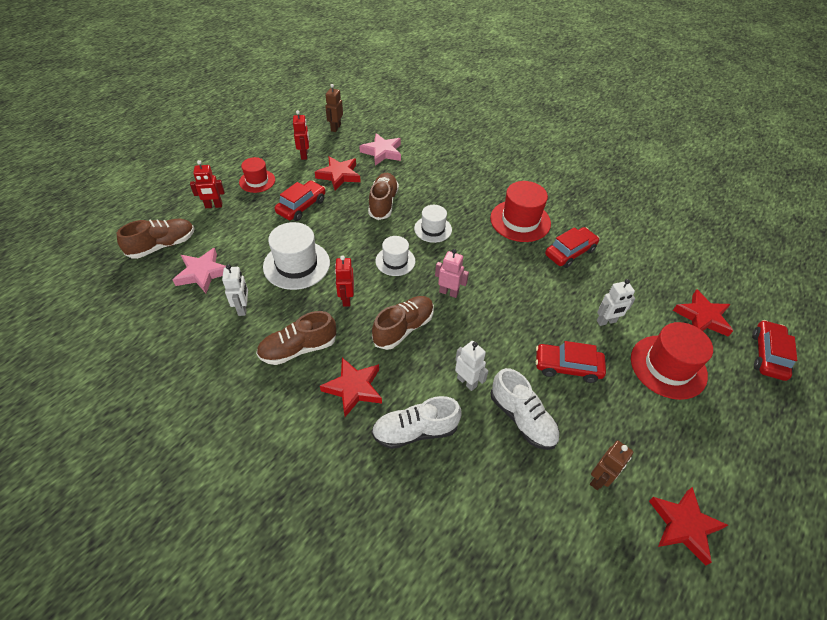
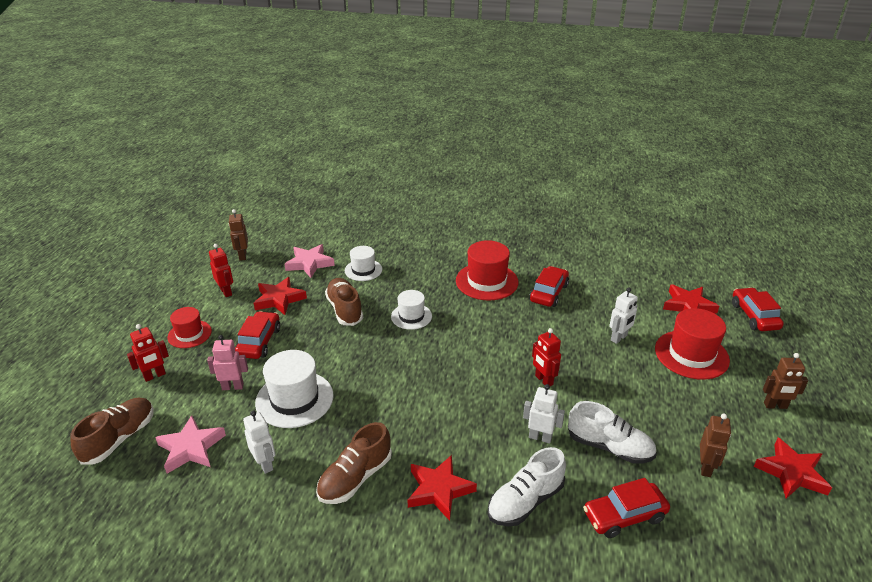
camera: 25 degrees left, 15 degrees down
(346, 299) = (371, 411): red robot -> red robot (543, 380)
(395, 261) = (395, 358): white hat -> white hat (363, 270)
(403, 328) = (448, 415): brown shoe -> none
(449, 292) = (467, 366): pink robot -> pink robot (233, 387)
(567, 367) = (615, 388): red car -> red car (624, 516)
(718, 454) = (775, 406): none -> brown robot

